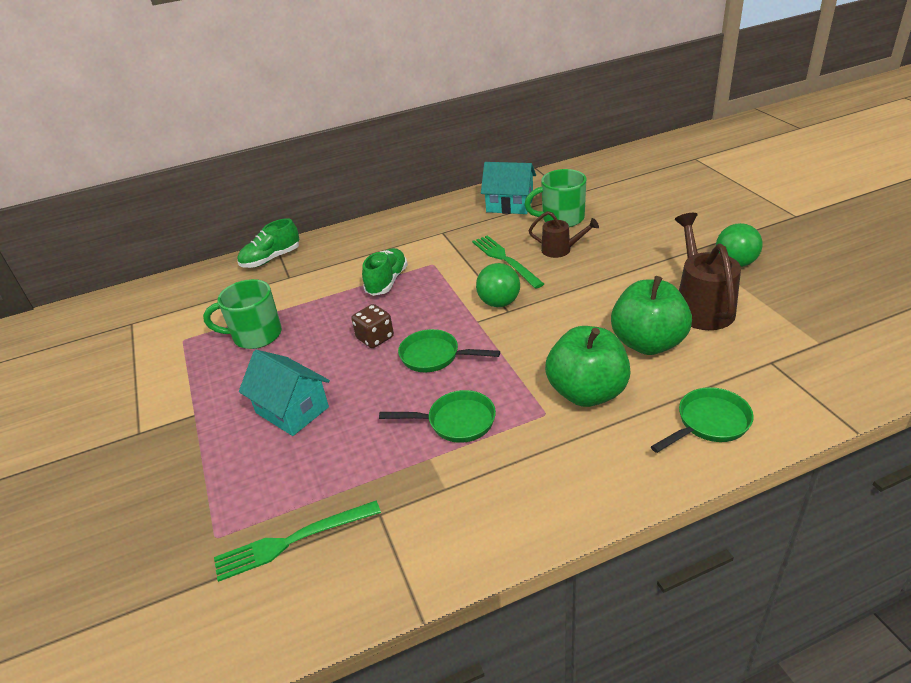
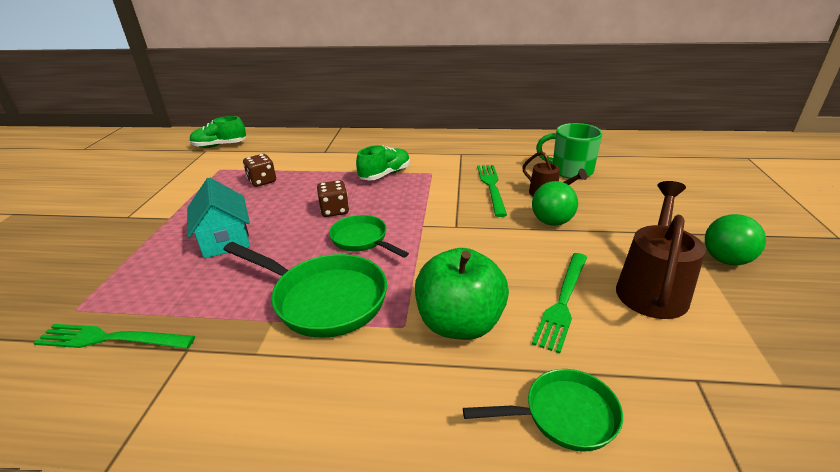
camera: 25 degrees right, 5 degrees down
(255, 335) = (262, 181): green mug -> brown dice
(271, 259) = (326, 137): green shoe -> green shoe (220, 146)
(456, 421) = (324, 299): green pan -> green pan, size x1.65
(499, 303) = (454, 217): green ball -> green ball (551, 222)
(510, 205) = (534, 149): turquoise house -> none
(648, 343) = (563, 301): green apple -> green fork

